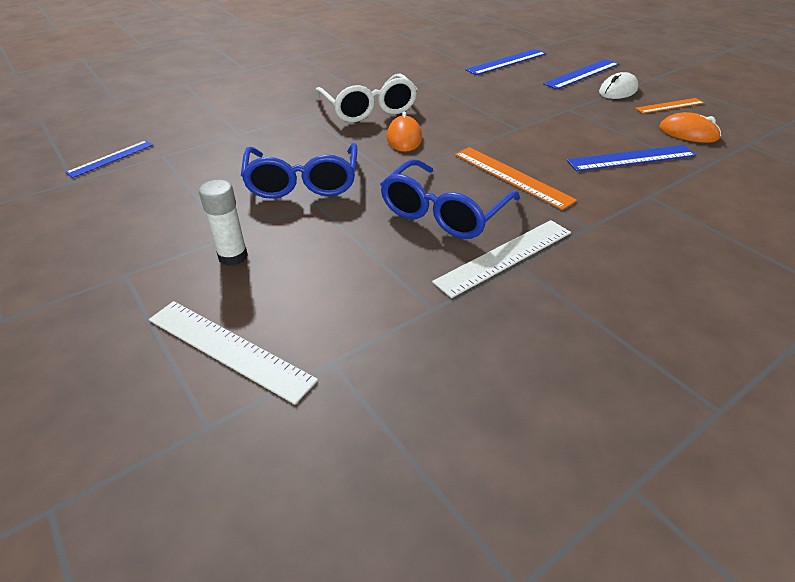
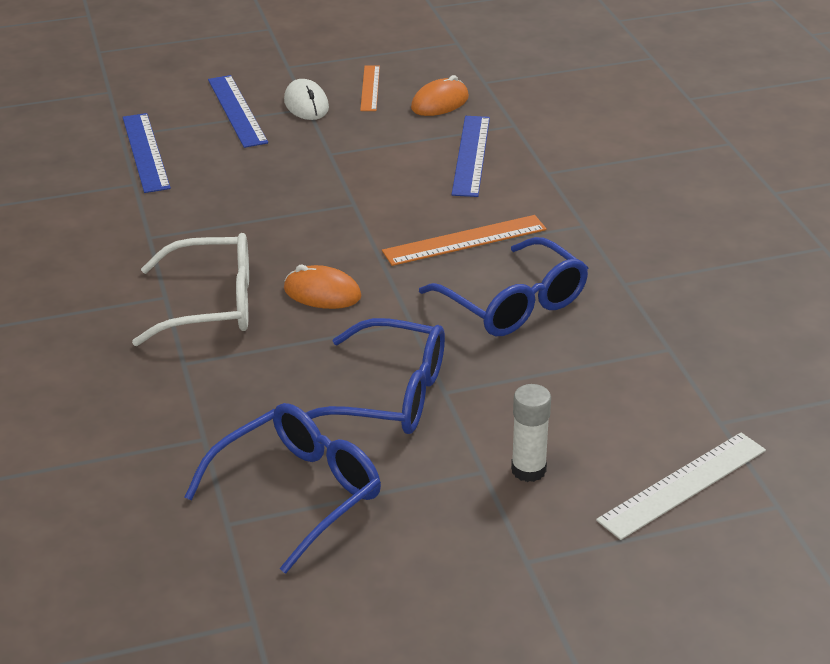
camera: 70 degrees left, 5 degrees down
(111, 158) = (202, 580): blue ruler -> none
(192, 171) = (299, 492): none -> blue glasses
(505, 256) = (608, 287): white ruler -> none

